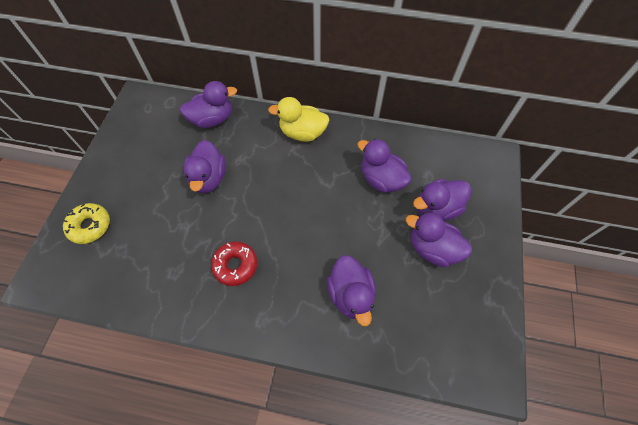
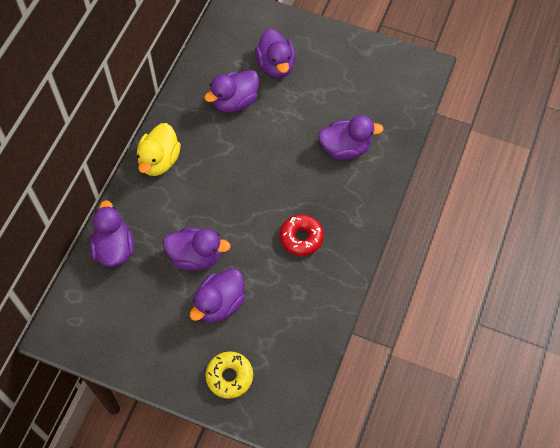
camera: 80 degrees left, 0 degrees up
(432, 249) = (314, 79): purple duck -> purple duck (219, 304)

